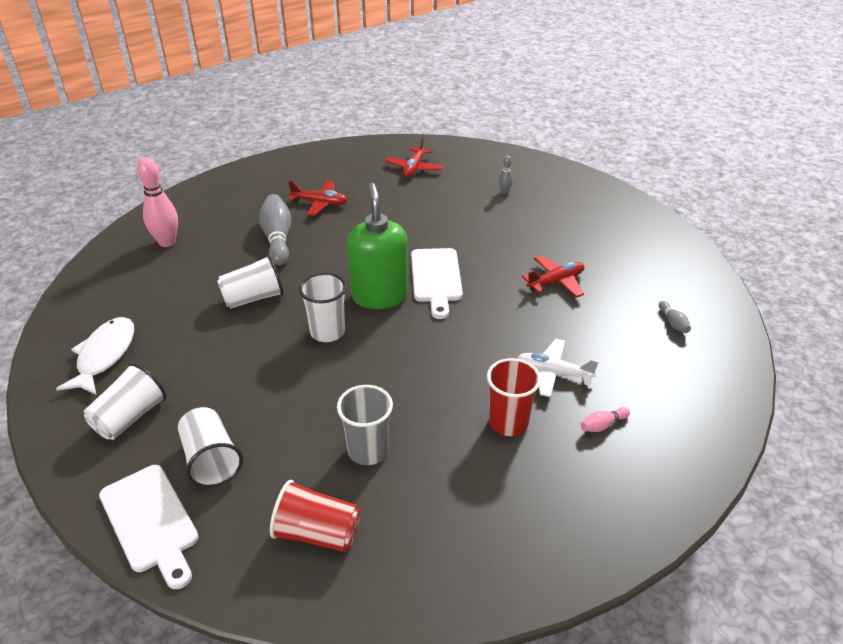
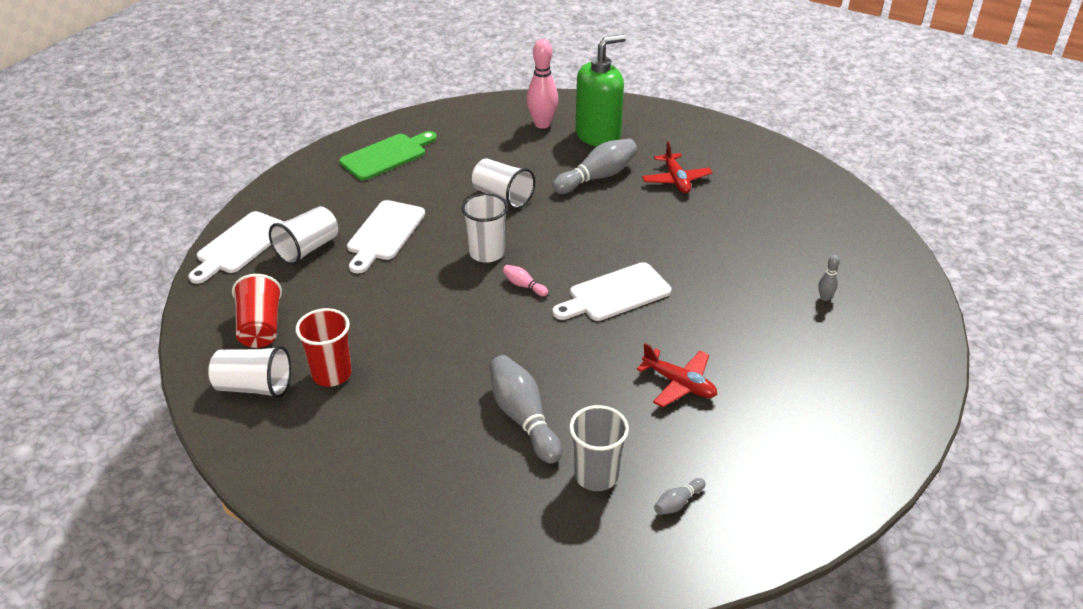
camera: 65 degrees right, 0 degrees up
(104, 355) = (387, 156): white fish -> green cutting board
(130, 417) = (330, 195): white cup -> white cup (254, 387)
(238, 392) = (384, 234): none -> white cutting board
(368, 450) = (356, 325): grey cup -> grey cup (596, 475)
(379, 295) = (560, 266): green soap dispenser -> green soap dispenser (598, 135)
(414, 168) = (803, 217): red plane -> none
(508, 422) = (434, 403): red cup -> red cup (331, 374)
(553, 373) = (523, 418): white plane -> grey bowling pin
(602, 425) = (467, 473): pink bowling pin -> pink bowling pin (524, 286)

